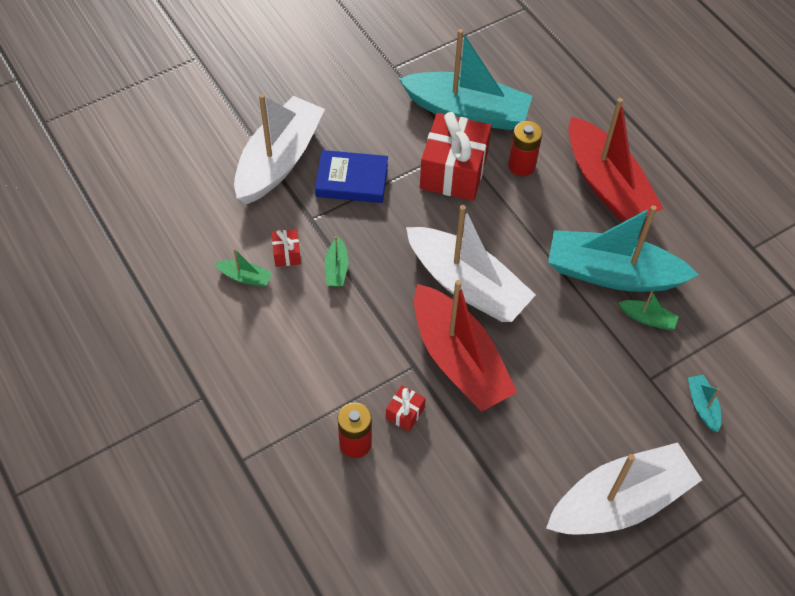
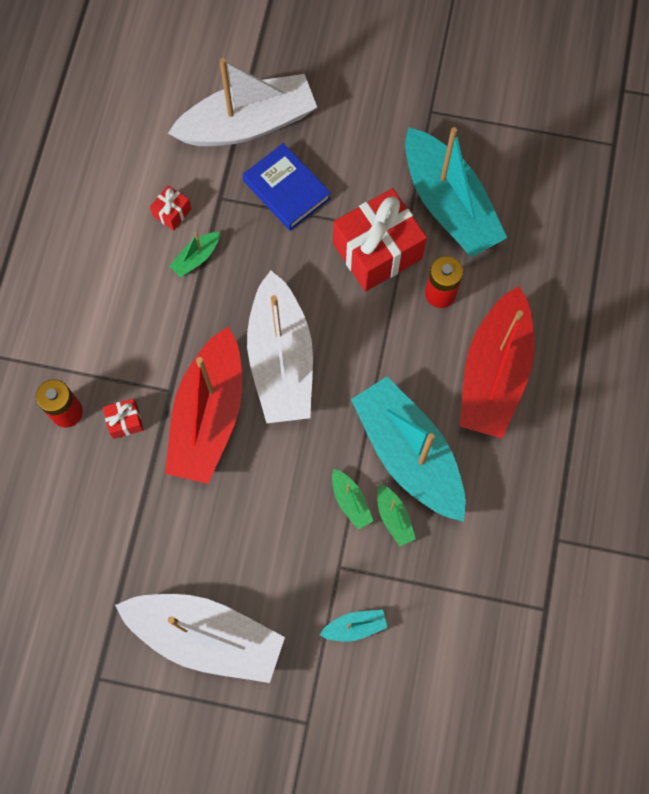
camera: 45 degrees right, 15 degrees up
(245, 277) = (122, 206): green boat -> green boat (350, 501)
(702, 406) = (355, 627): turquoise boat -> turquoise boat turned 45 degrees clockwise

